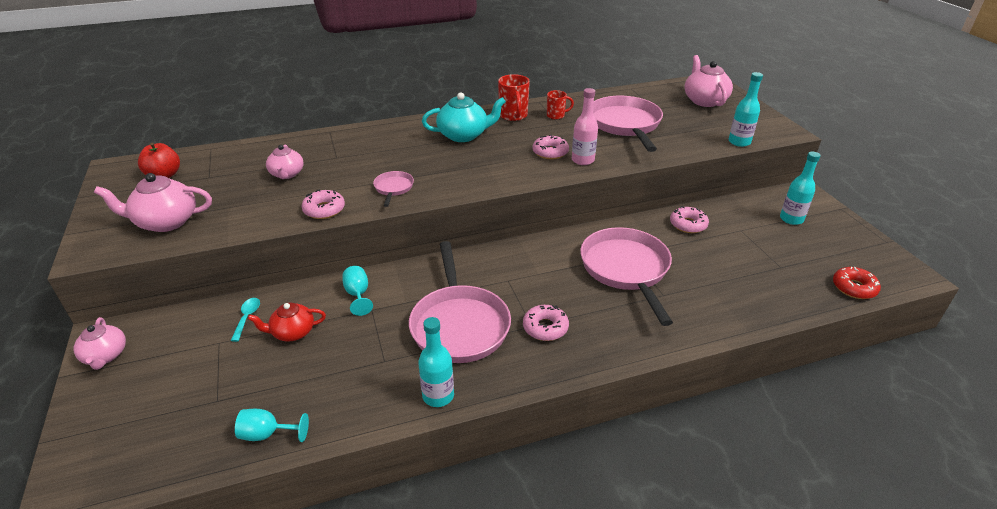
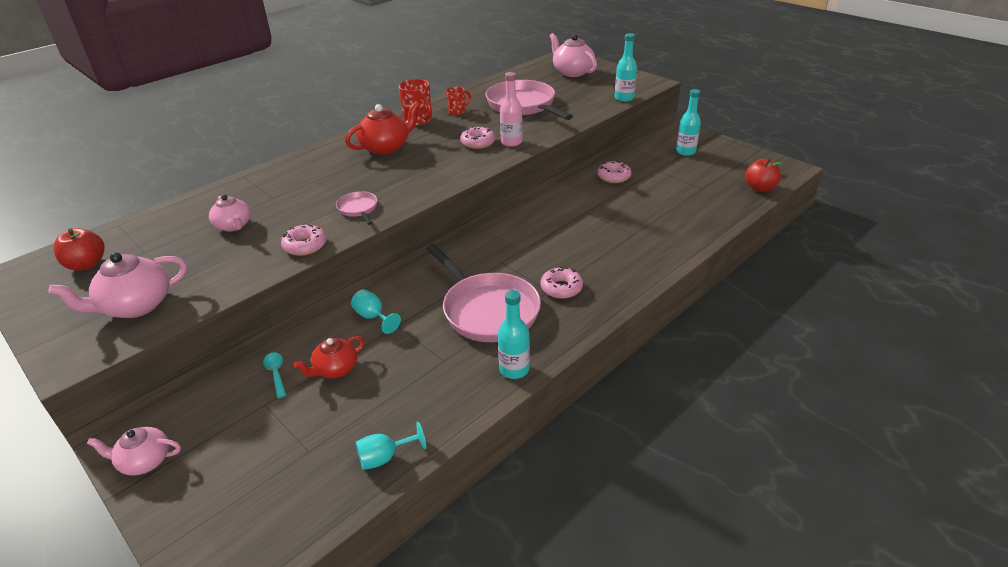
camera: 25 degrees left, 0 degrees up
(105, 356) = (144, 461): pink teapot -> pink teapot turned 135 degrees clockwise
(464, 135) = (386, 147): turquoise teapot -> red teapot
(626, 269) = (591, 224): pink pan -> none
(854, 288) = (760, 188): red donut -> red apple

